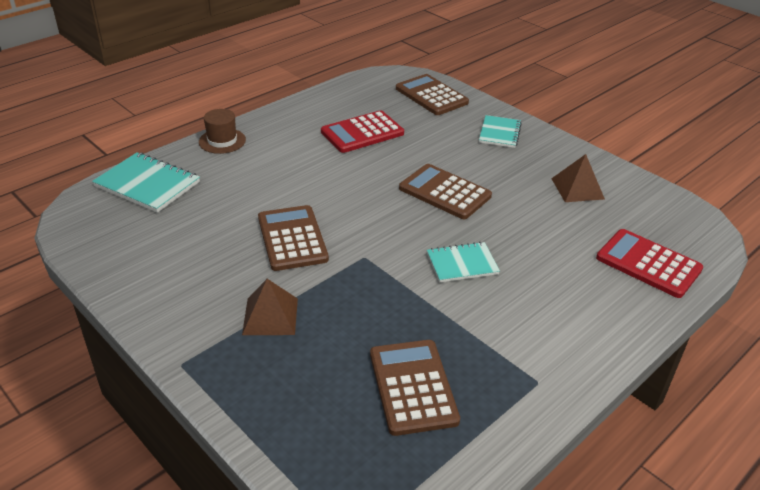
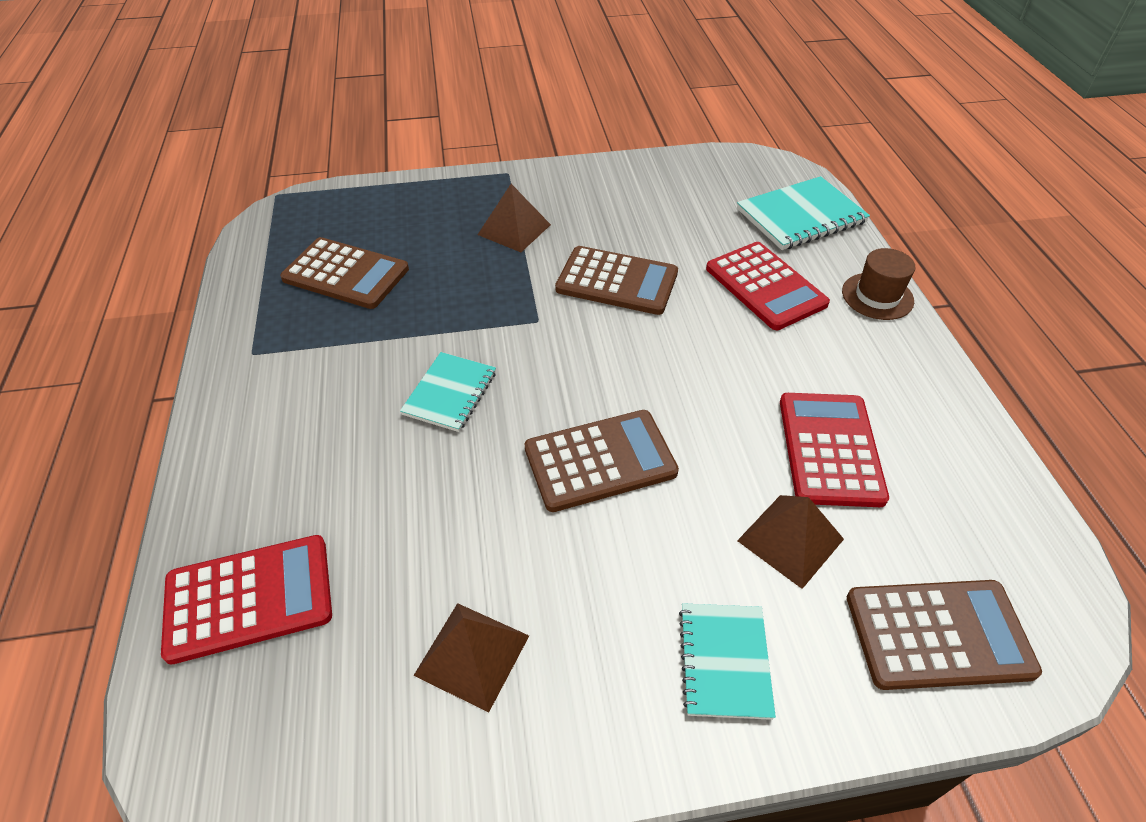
camera: 125 degrees right, 10 degrees up
(245, 179) = (765, 286): none -> red calculator
(426, 131) = (790, 540): none -> brown pyramid
(499, 133) = (724, 661): turquoise notebook -> turquoise notebook turned 45 degrees clockwise

